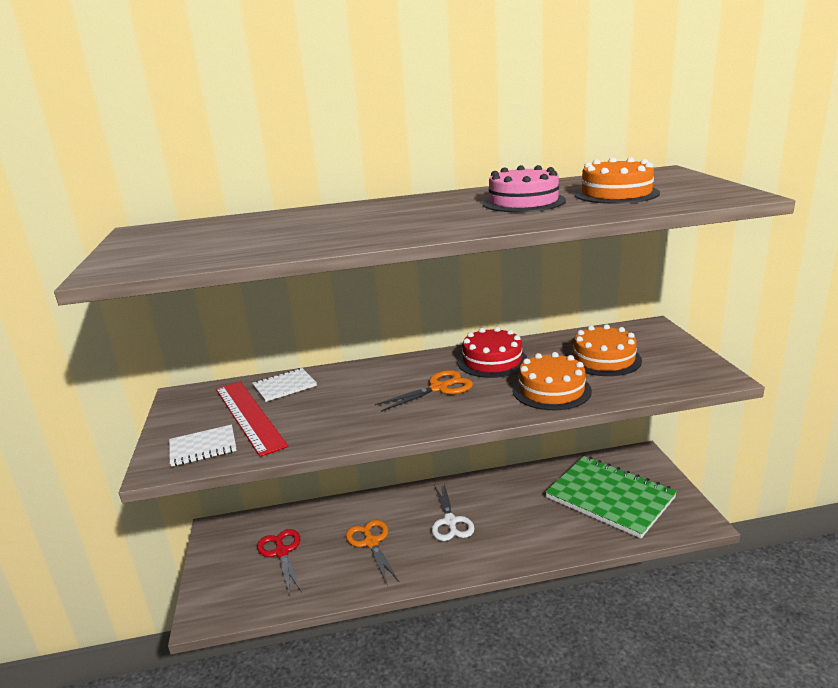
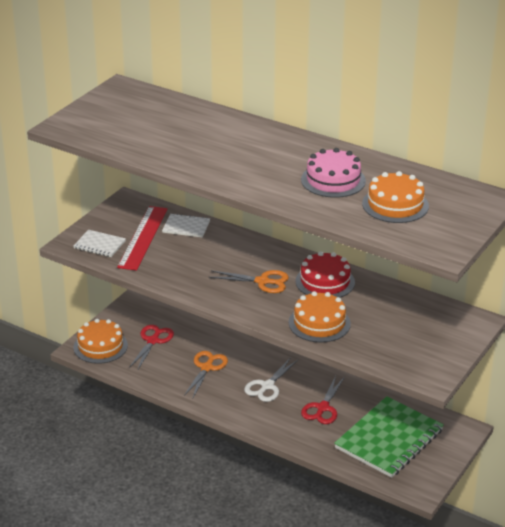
camera: 40 degrees right, 10 degrees up
(523, 508) = (322, 408): none -> red scissors
(604, 359) = (391, 323): orange cake -> orange cake (100, 346)
(610, 497) = (389, 439): green notebook -> green notebook turned 45 degrees clockwise

